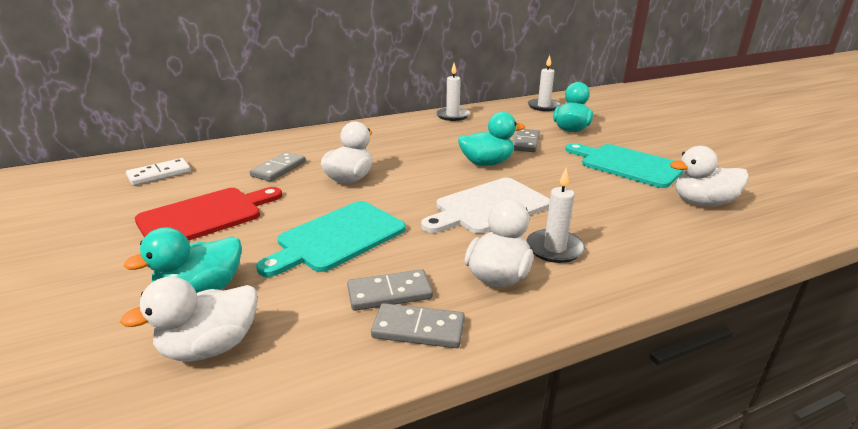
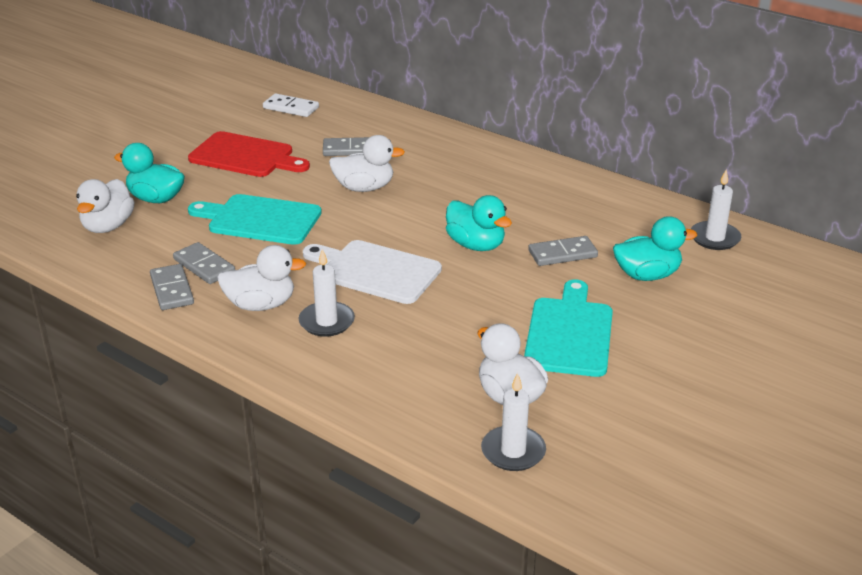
camera: 60 degrees right, 5 degrees up
(210, 347) = (108, 226): white duck -> white duck turned 105 degrees counterclockwise
(452, 115) = (594, 188): white candle -> white candle (513, 451)

